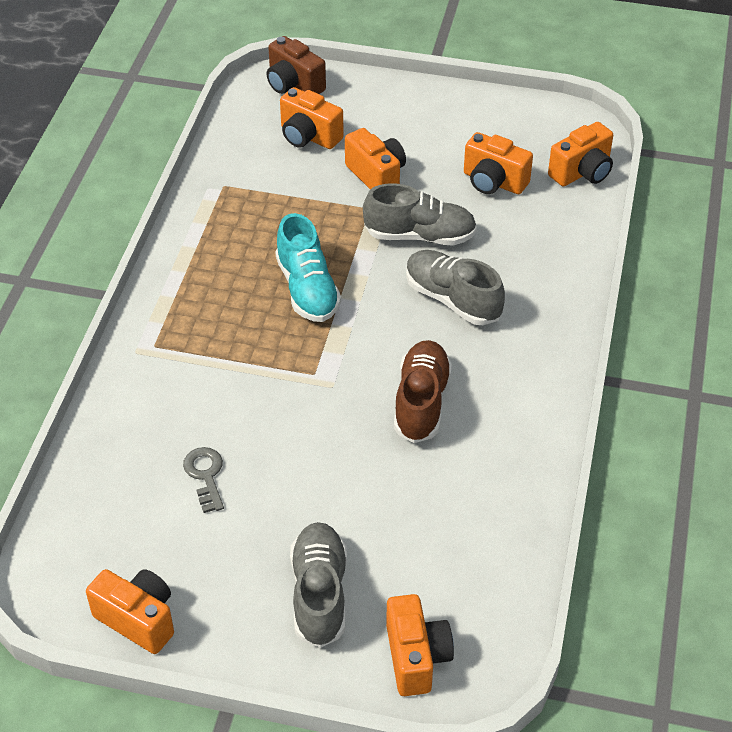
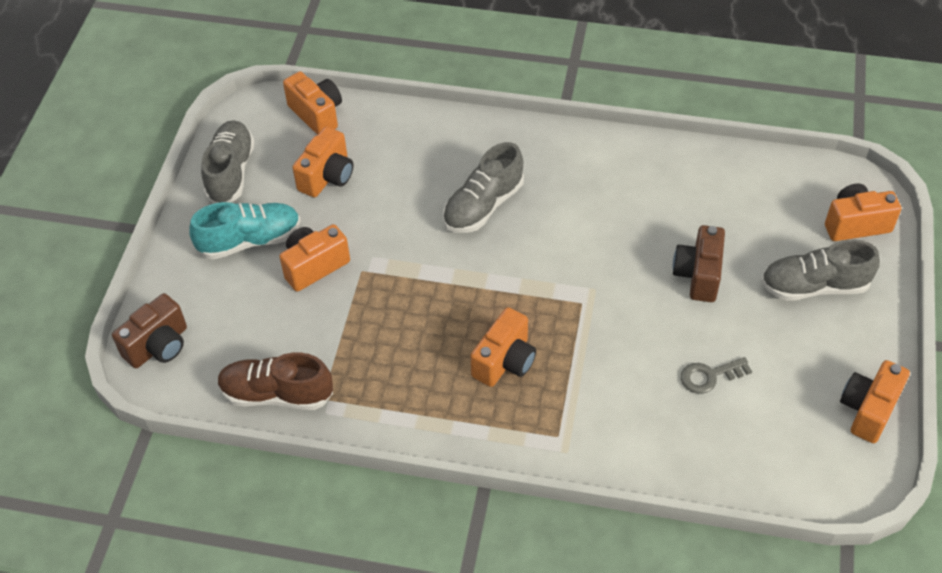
camera: 90 degrees left, 5 degrees up
(307, 289) = (474, 314): turquoise shoe -> turquoise shoe (250, 241)
(308, 136) = (248, 327): orange camera -> orange camera (505, 361)
(344, 480) = (698, 275): none -> brown camera
(419, 236) = (401, 230): grey shoe -> grey shoe (231, 172)
(421, 402) = (606, 225): brown shoe -> brown shoe (277, 394)

